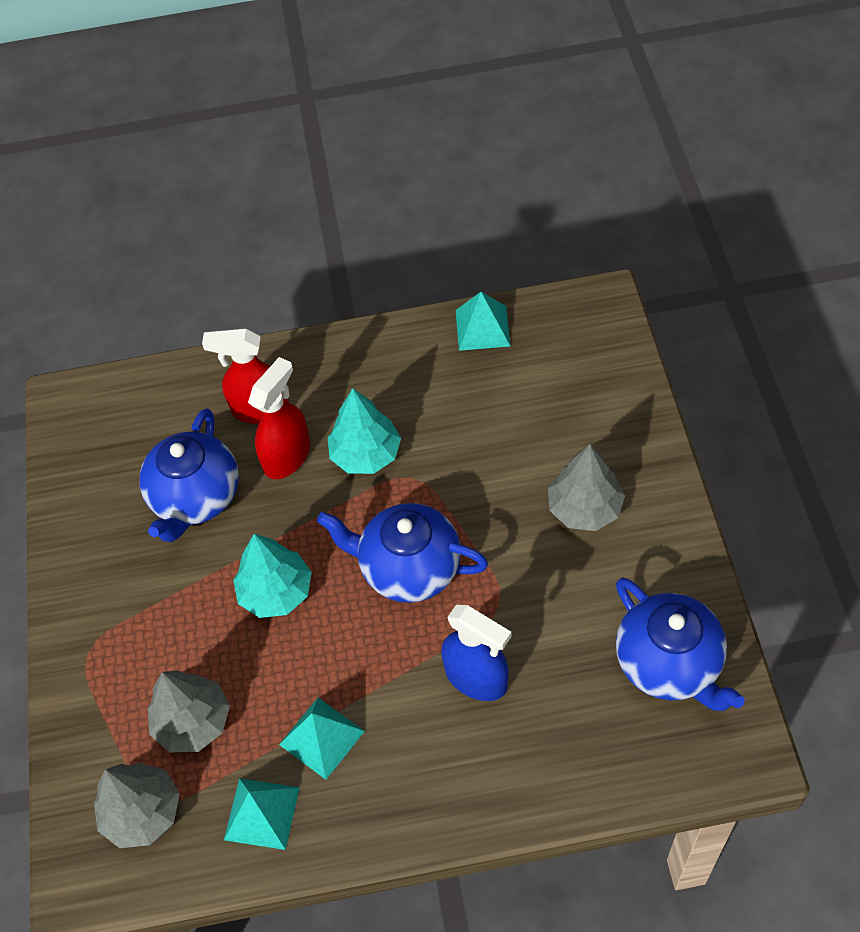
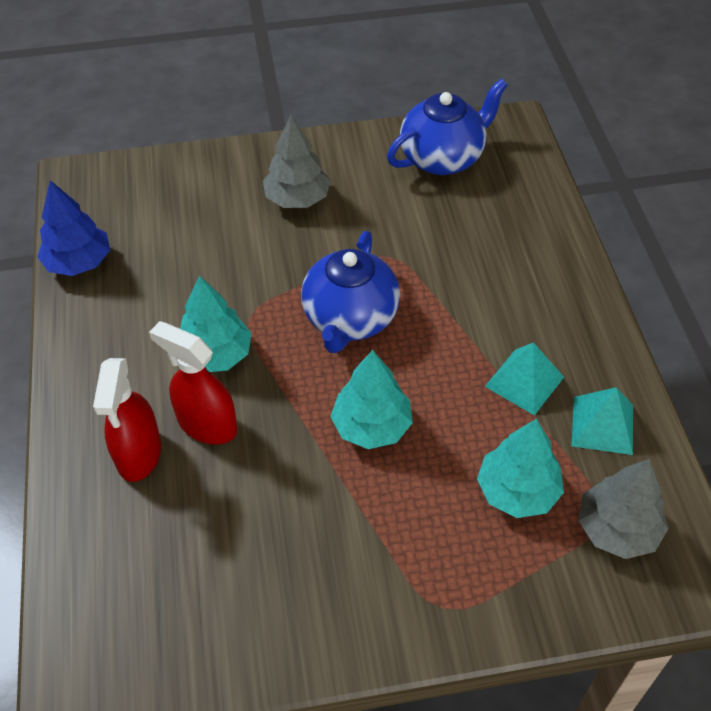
camera: 95 degrees left, 5 degrees down
(193, 721) = (517, 491): grey tree -> turquoise tree
(196, 498) = (249, 511): blue teapot -> none
(476, 678) = (460, 272): blue spray bottle -> none
(482, 328) = (79, 262): turquoise pyramid -> blue tree

